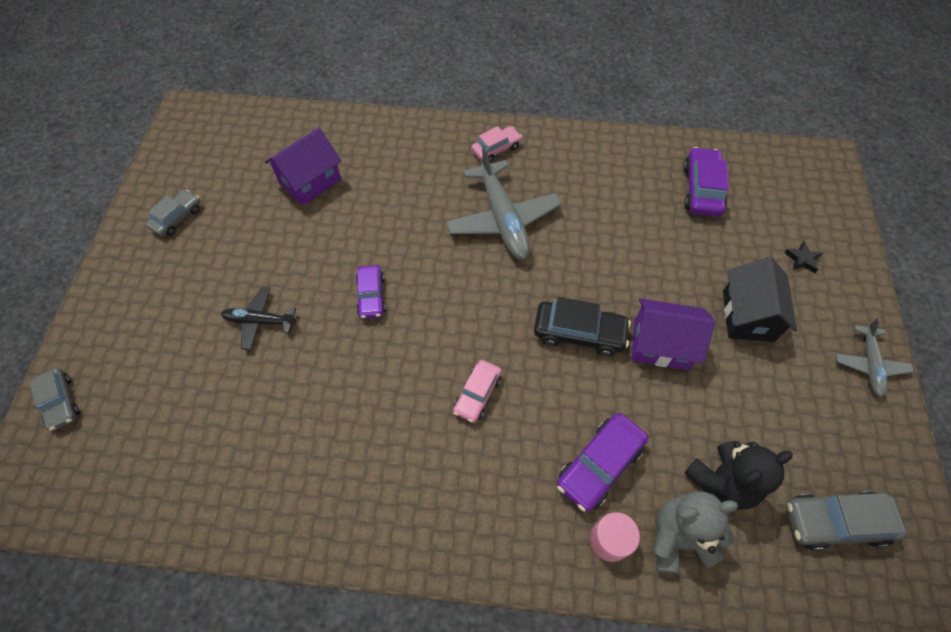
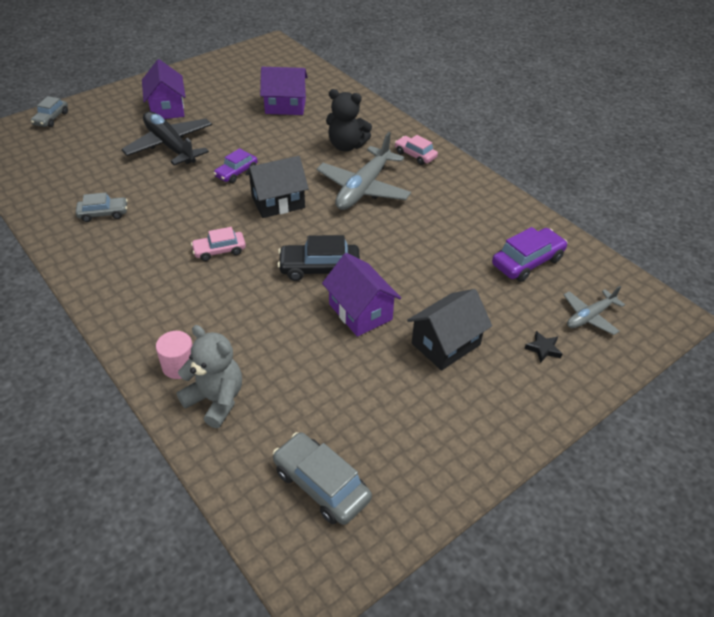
camera: 45 degrees right, 15 degrees down
(177, 218) = (200, 83): grey car -> grey car (103, 214)
(187, 278) = (167, 108): none -> purple house
(259, 321) = (170, 146): black plane -> black plane, size x1.81
(454, 296) = (278, 202): none -> black house
(496, 149) = (415, 155): pink car -> pink car turned 150 degrees counterclockwise
(579, 333) = (319, 268): black car -> black car turned 120 degrees clockwise
(599, 465) = (229, 332): purple car -> none
(722, 481) = (285, 401): black teddy bear -> black teddy bear (346, 146)
(869, 364) = (494, 439): grey plane -> grey plane (589, 316)

